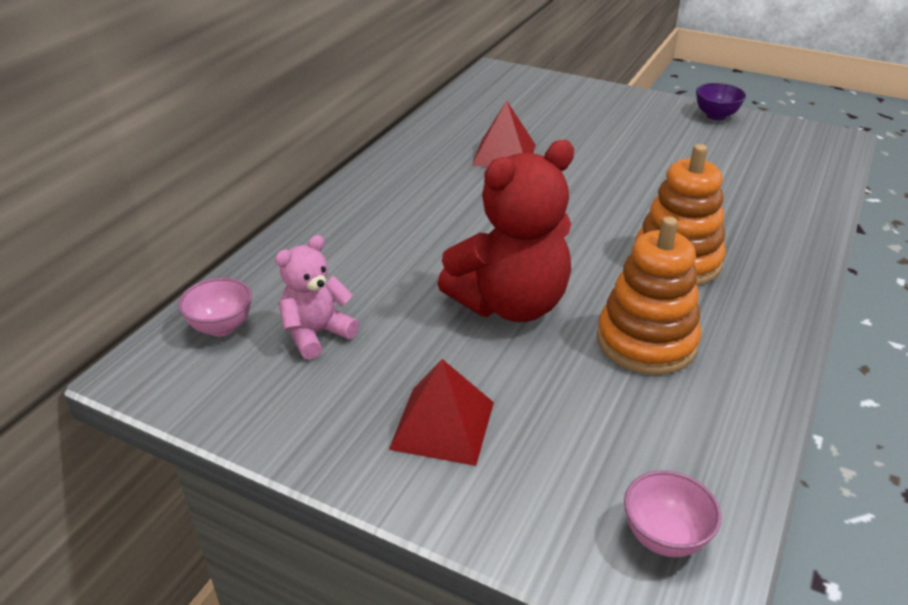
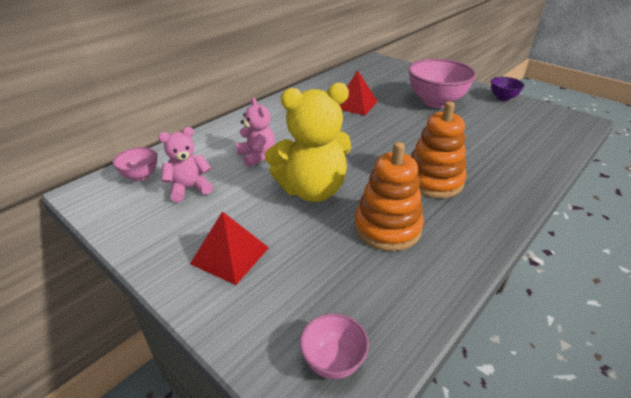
camera: 15 degrees right, 0 degrees up
(395, 263) = (257, 156): none -> pink teddy bear
(510, 304) = (312, 190): red teddy bear -> yellow teddy bear
(623, 135) = (435, 102): none -> pink bowl

